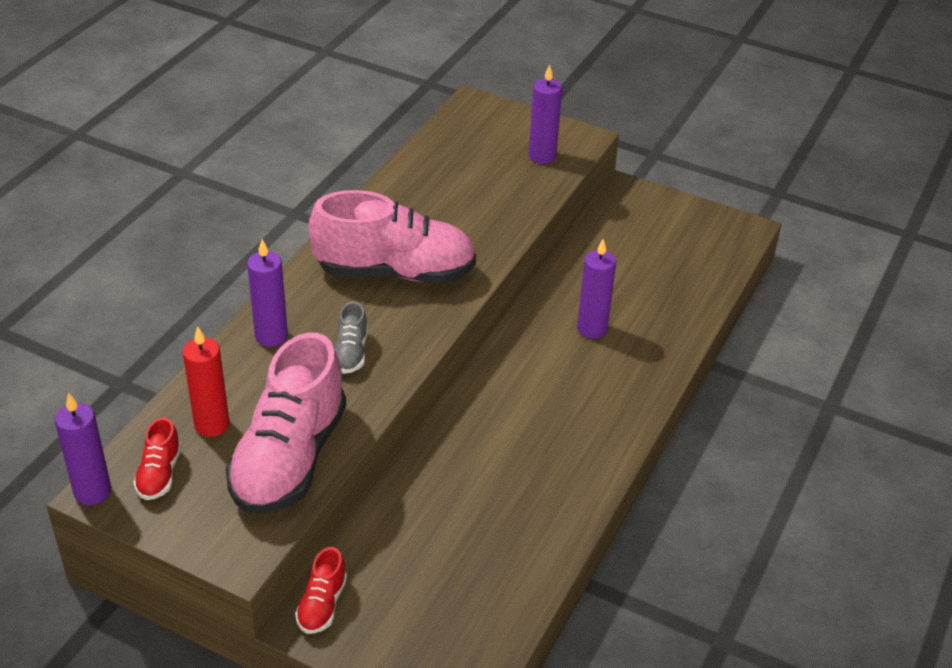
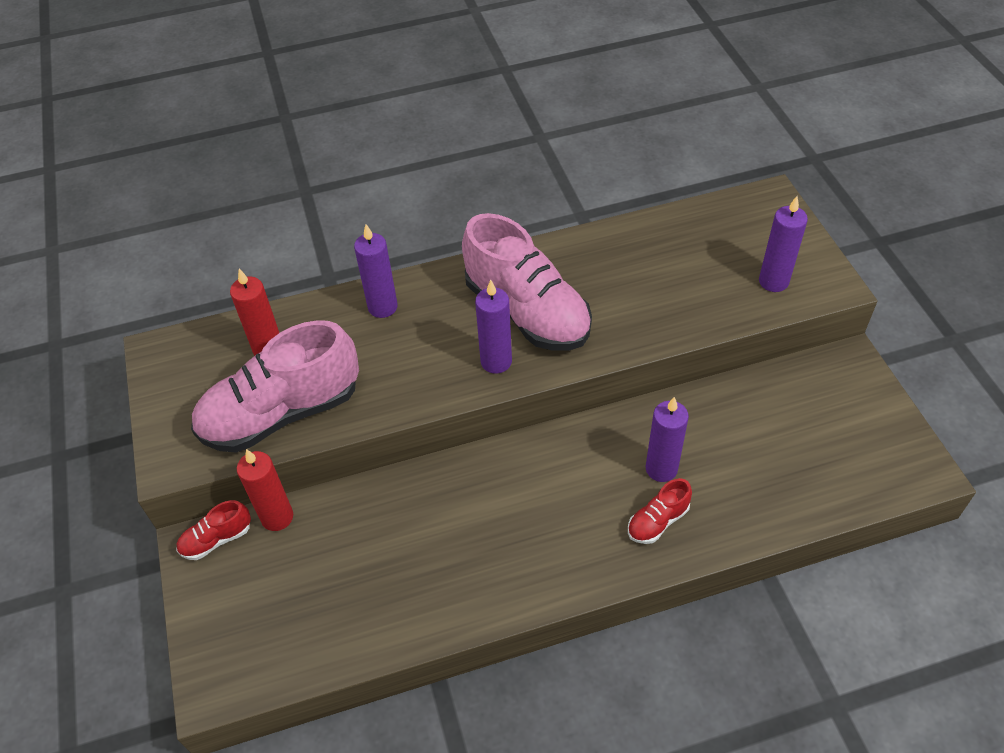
camera: 50 degrees right, 10 degrees up
(92, 492) = (153, 347): purple candle -> purple candle (496, 361)
(159, 474) = (199, 364): red shoe -> red shoe (658, 521)
(350, 353) = (416, 359): grey shoe -> none
(352, 553) = (277, 517): none -> red candle

